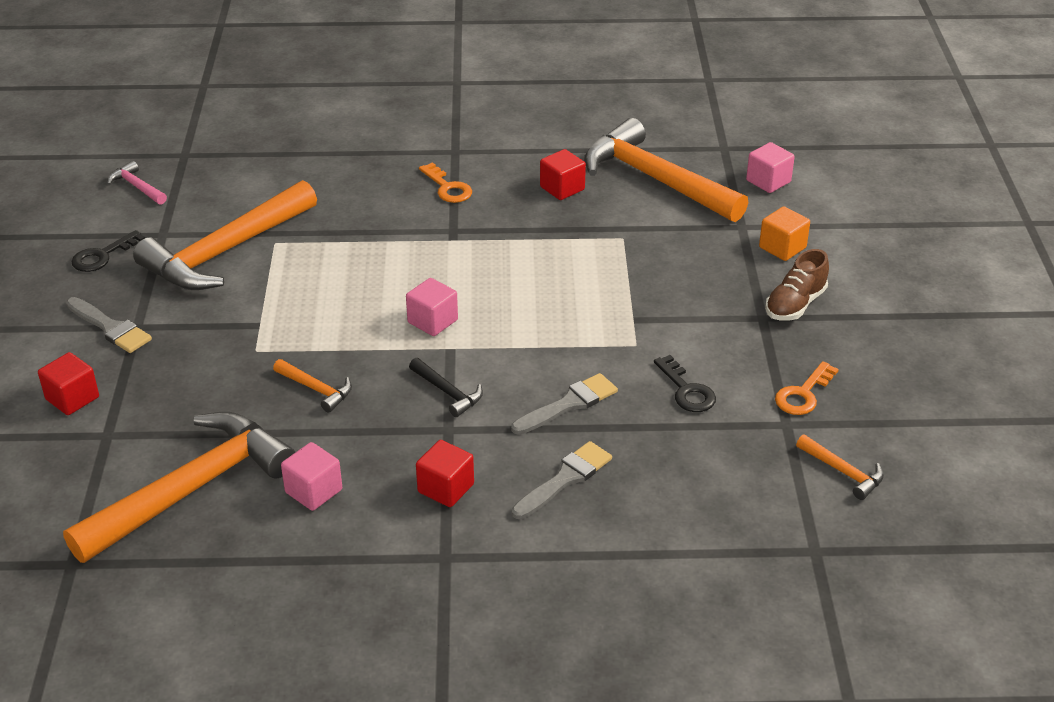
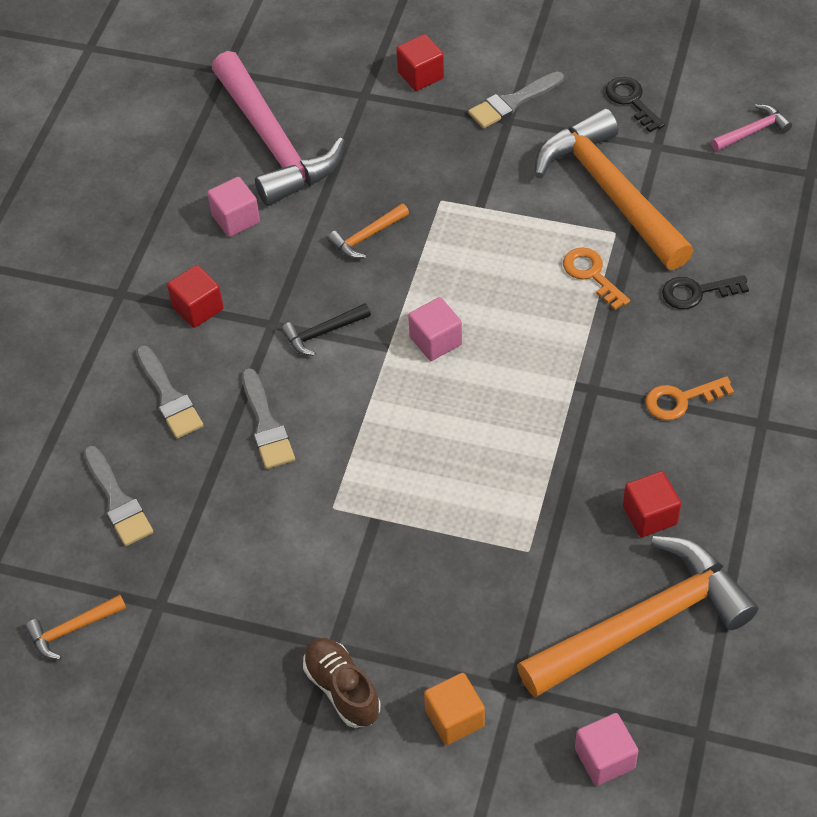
camera: 110 degrees right, 15 degrees up
(192, 489) = (274, 143): orange hammer -> pink hammer
(686, 390) = (245, 531): black key -> black key (697, 292)
(698, 481) = (118, 501): none -> grey brush
(803, 394) = (195, 638): orange key -> orange key (592, 275)

